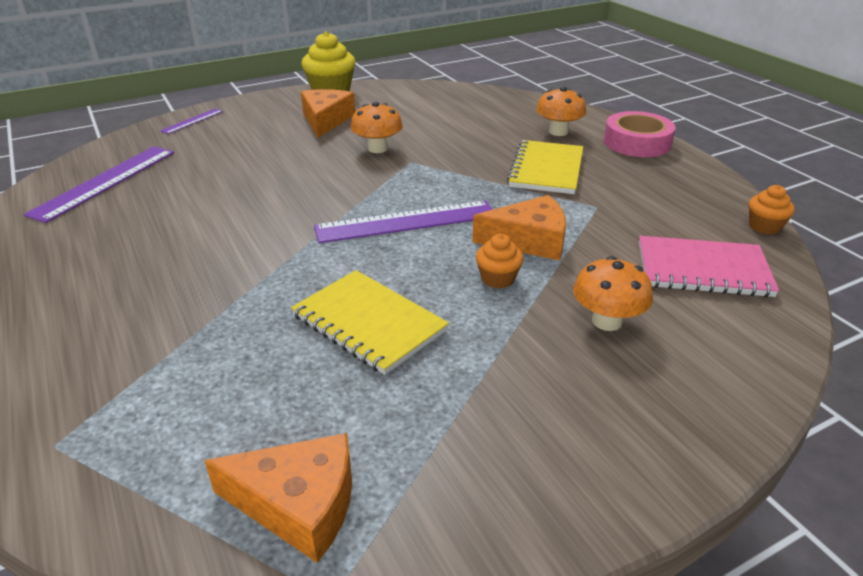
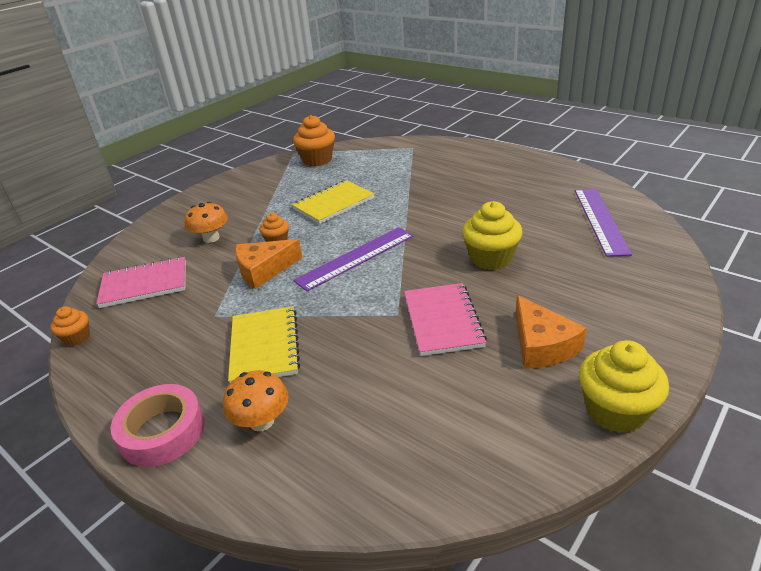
camera: 160 degrees right, 0 degrees up
(192, 121) = (667, 295): purple ruler -> none
(270, 180) = (491, 258): none -> yellow cupcake
(298, 505) = (317, 160): orange cheese -> orange cupcake
(369, 323) = (334, 204): yellow notebook -> yellow notebook turned 60 degrees counterclockwise
(377, 148) = (442, 320): orange mushroom -> pink notebook

